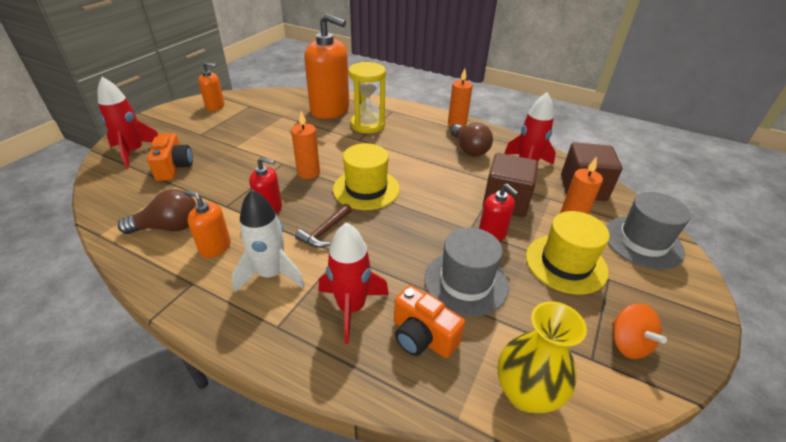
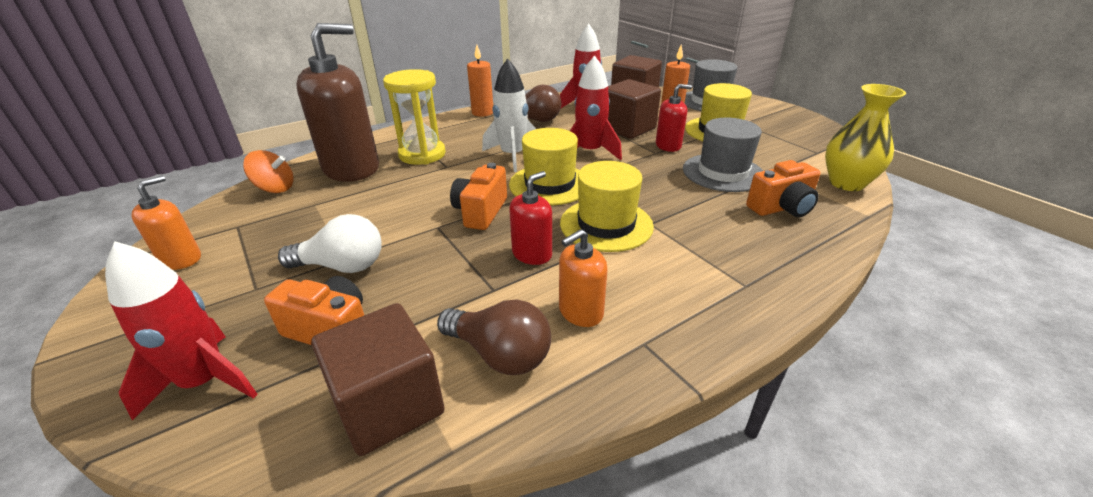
camera: 60 degrees left, 5 degrees down
(126, 205) = (389, 404): none -> brown cube
(168, 227) = (499, 354): brown light bulb -> brown light bulb turned 105 degrees clockwise
(227, 149) = (342, 266): none -> white light bulb
(271, 274) = (660, 274): white rocket -> white rocket (512, 156)
(308, 172) = (480, 212): orange candle -> orange camera
(325, 231) = (606, 224): brown hammer -> yellow hat
(330, 110) = (352, 168): orange soap dispenser -> brown soap dispenser
(351, 307) = (733, 234): red rocket -> red rocket (590, 152)
(628, 343) = (806, 137): orange spinning top -> orange spinning top (275, 188)

